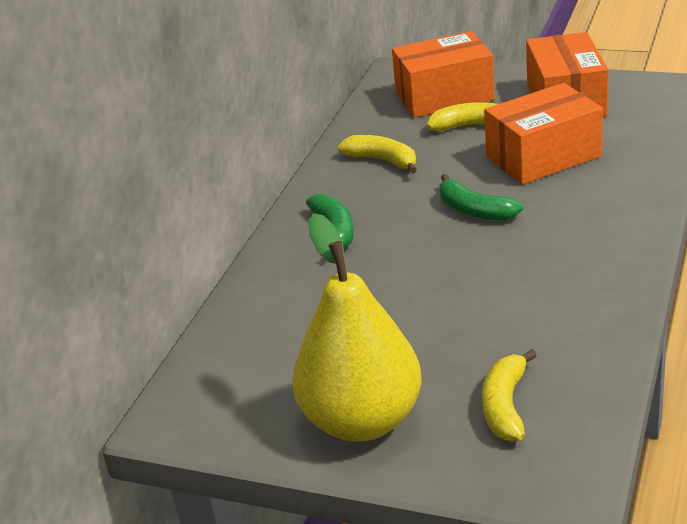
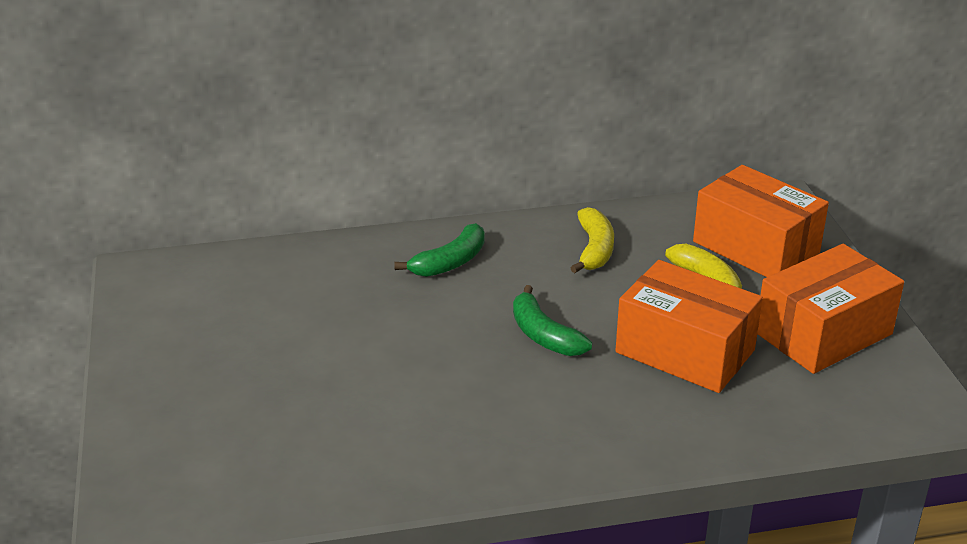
camera: 55 degrees right, 0 degrees up
(362, 420) = (177, 371): yellow pear -> none
(474, 210) = (544, 335): green banana -> green banana turned 45 degrees counterclockwise
(505, 406) = (232, 449): yellow banana -> none

